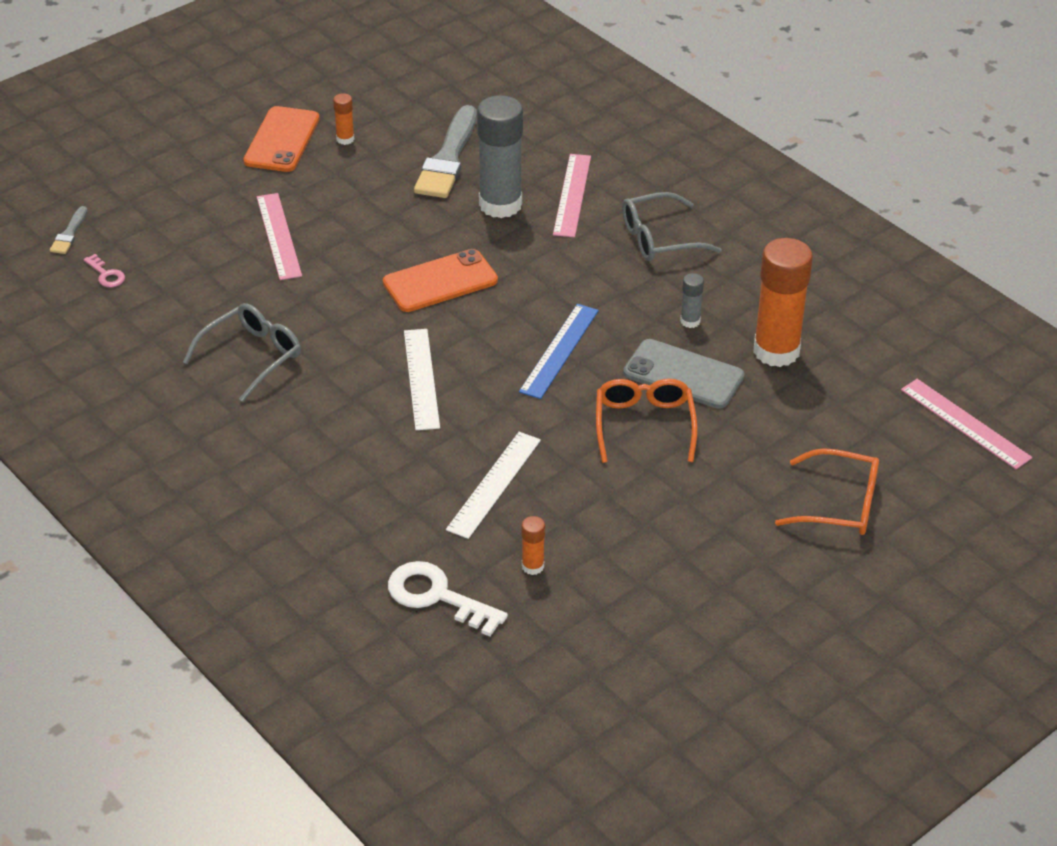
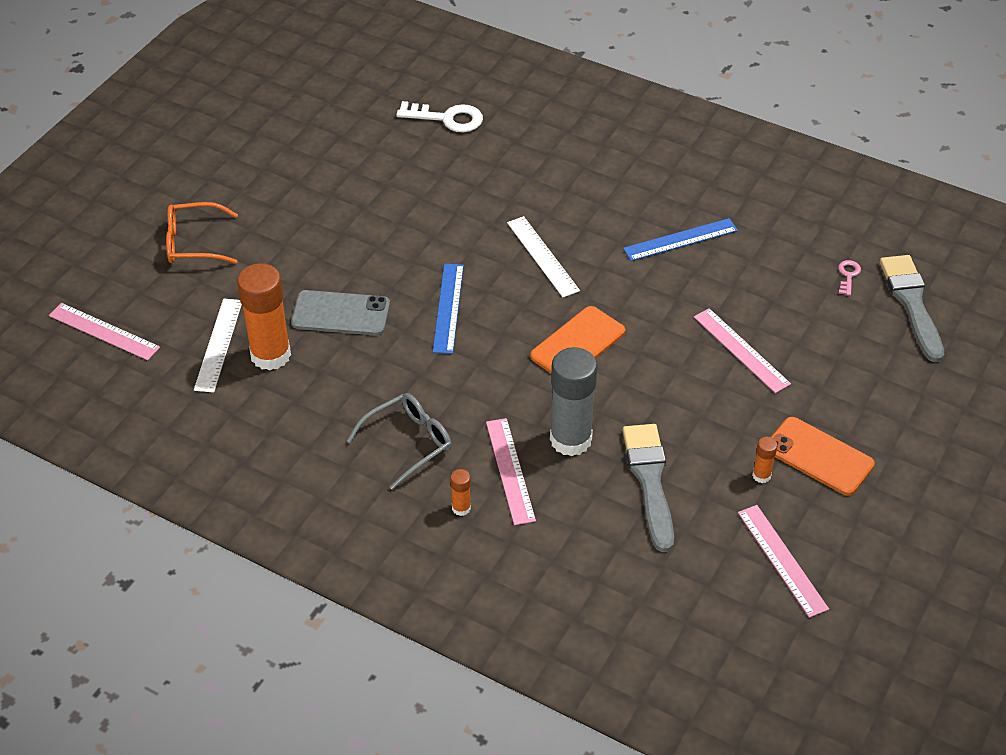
camera: 160 degrees right, 5 degrees up
(69, 233) = (912, 303): grey brush -> grey brush, size x2.12
(106, 274) = (848, 276): pink key -> pink key turned 75 degrees clockwise
(252, 356) = (680, 240): grey glasses -> blue ruler
(282, 140) = (819, 456): orange phone -> orange phone turned 45 degrees counterclockwise
(376, 84) = (782, 560): none -> pink ruler
(494, 484) = (447, 194): white ruler -> white ruler (219, 344)
(532, 566) = (394, 150): orange glue stick -> orange glue stick (461, 508)
(644, 425) = (356, 264): orange glasses -> none
(690, 321) = (351, 364): grey glue stick -> none

